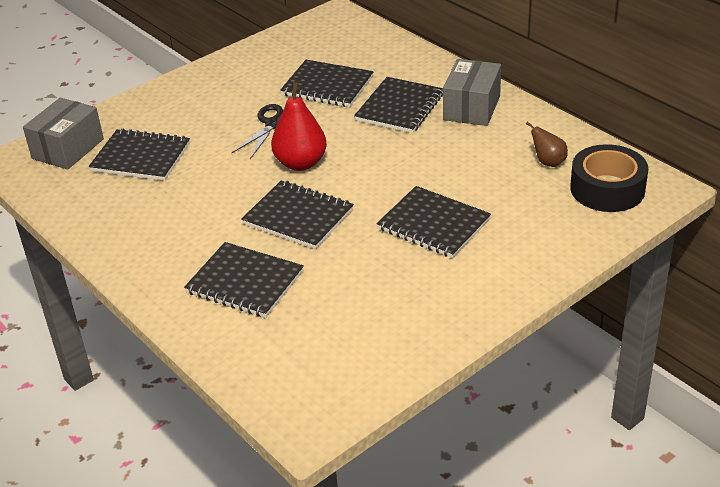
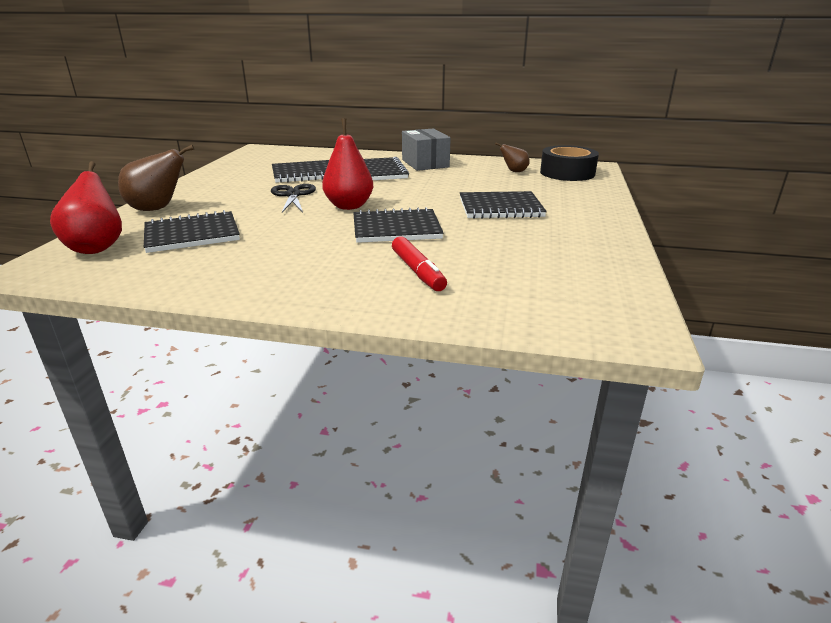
camera: 40 degrees left, 10 degrees down
(68, 149) = (97, 248): grey box -> red pear
(150, 105) = (157, 209): none -> brown pear
(245, 282) = (417, 271): black notebook -> red marker

